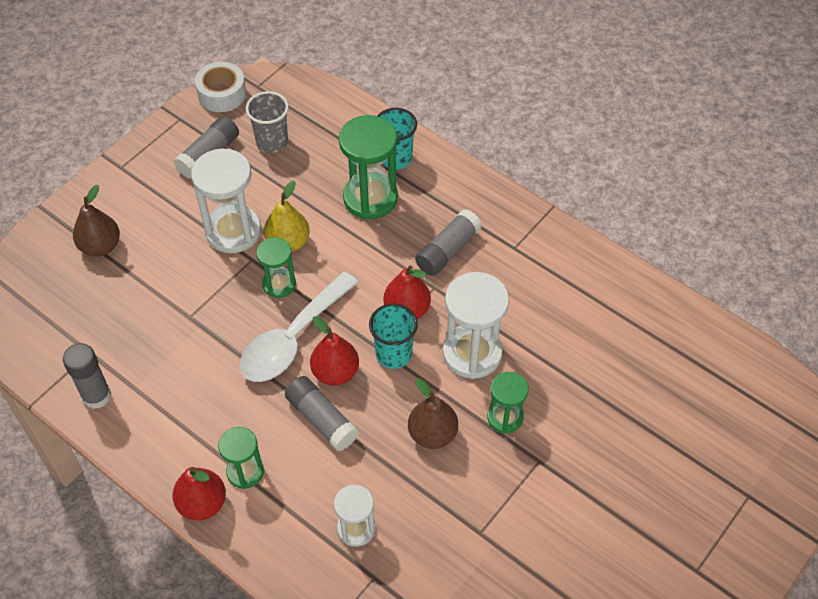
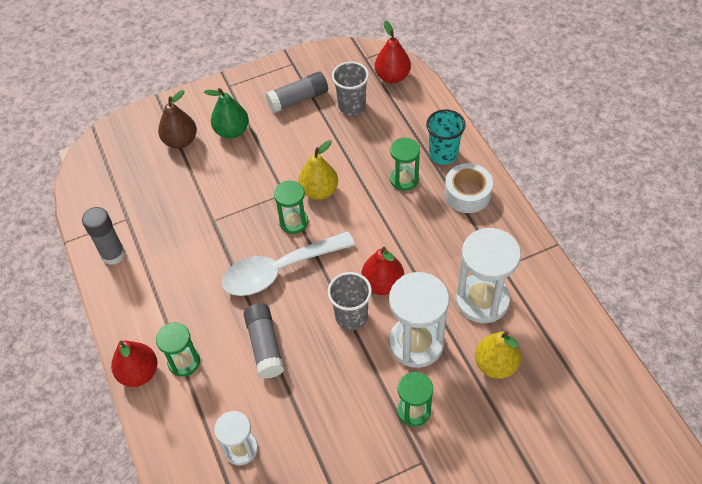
camera: 30 degrees right, 0 degrees up
(154, 215) = (232, 131): none -> green pear
(222, 94) = (334, 55): white tape -> white tape (467, 194)
(233, 231) = (283, 166): white hourglass -> white hourglass (482, 300)
(335, 372) = (297, 312): red pear -> red pear (392, 77)
(370, 198) = (404, 179): green hourglass -> green hourglass, size x0.59
(393, 354) = (351, 316): turquoise cup -> grey cup
(432, 434) = (345, 397): brown pear -> none
(448, 250) = (444, 247): grey glue stick -> none
(557, 342) = (495, 364): none -> yellow pear

